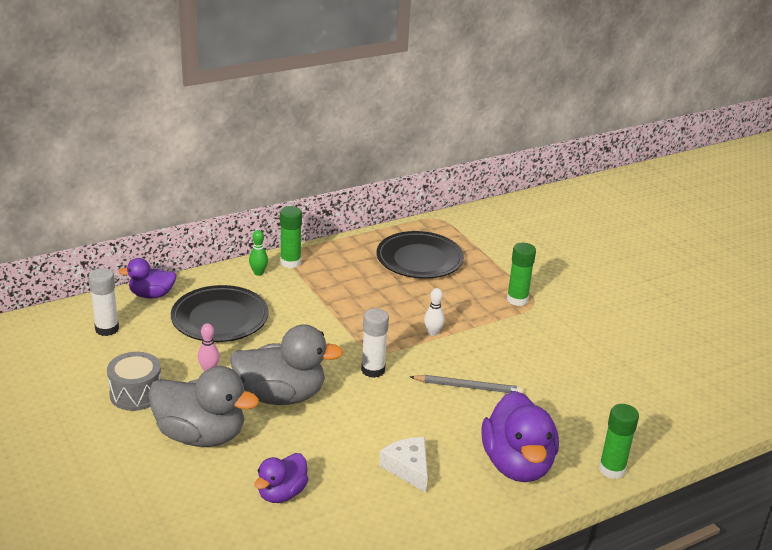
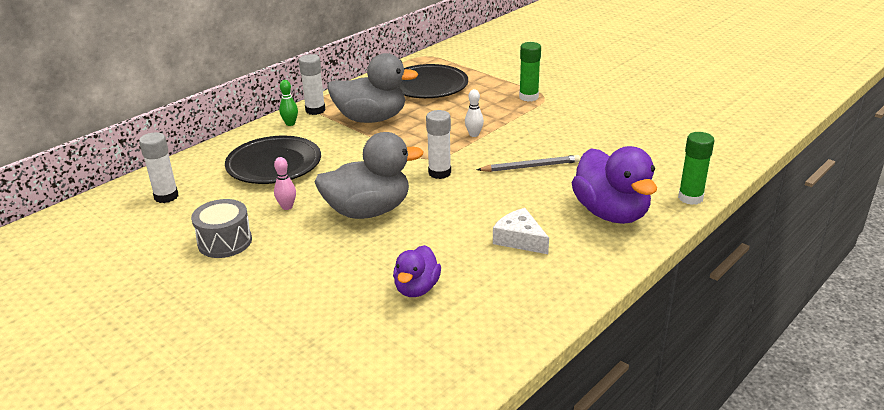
camera: 15 degrees left, 0 degrees up
(152, 295) = (197, 160): purple duck -> none
(201, 435) = (310, 260): grey duck -> grey duck (371, 119)
(290, 262) = (315, 110): green glue stick -> white glue stick

